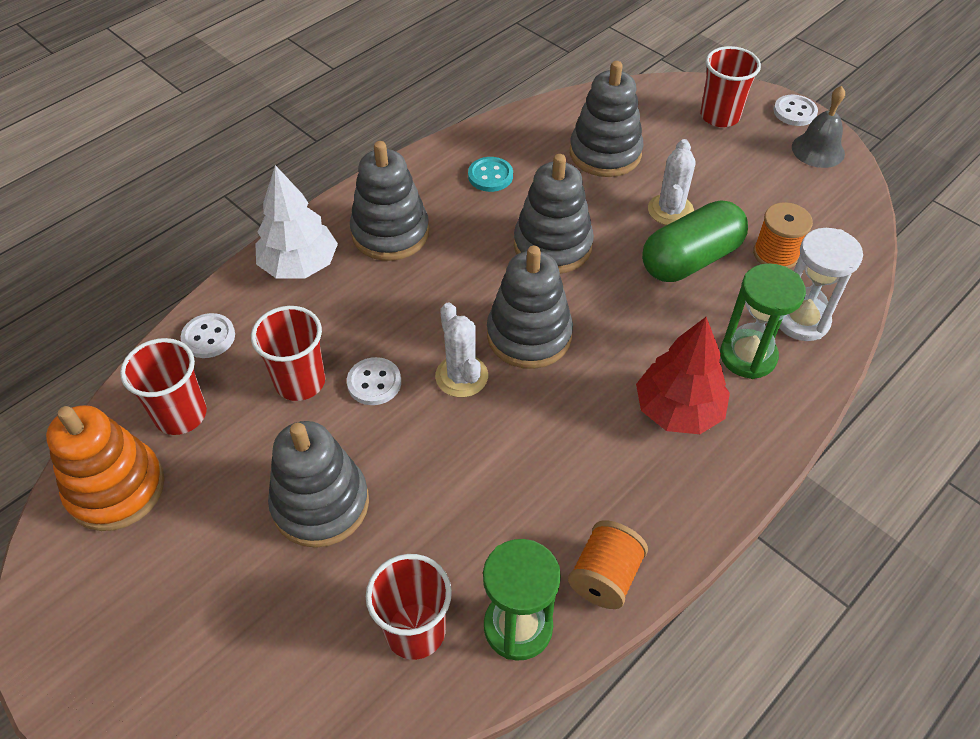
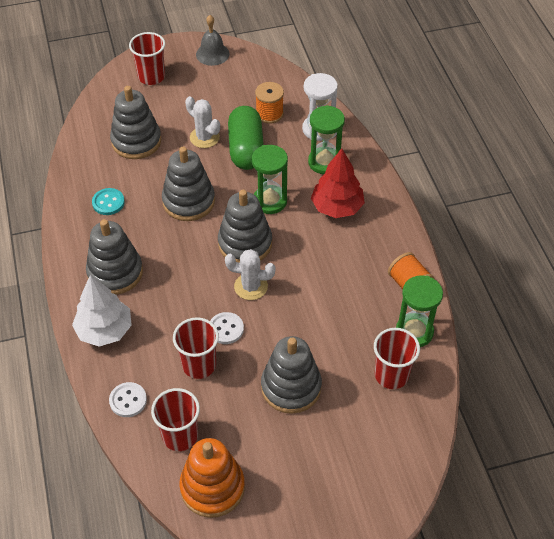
camera: 60 degrees left, 0 degrees up
(623, 327) = (270, 201): none -> green hourglass
(794, 112) = (176, 45): white button -> none

